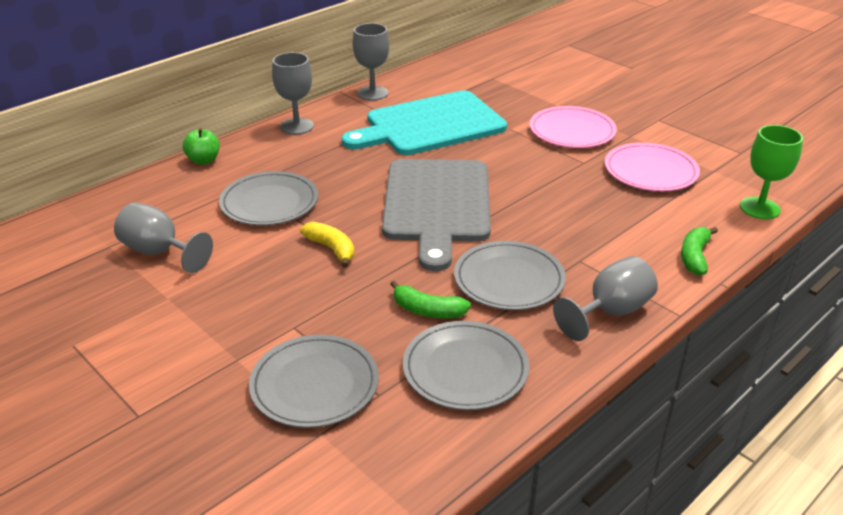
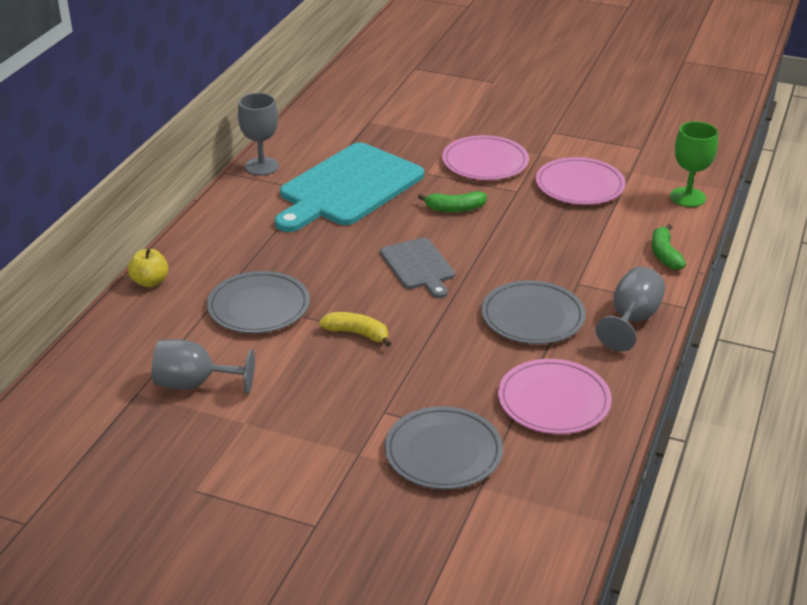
camera: 25 degrees left, 0 degrees up
(204, 160) = (150, 282): green apple -> yellow apple
(297, 126) = (215, 221): grey goblet -> none
(427, 310) = (486, 363): green banana -> green banana (455, 208)
(437, 205) = (418, 266): grey cutting board -> grey cutting board, size x0.53
(465, 369) = (554, 401): grey plate -> pink plate

